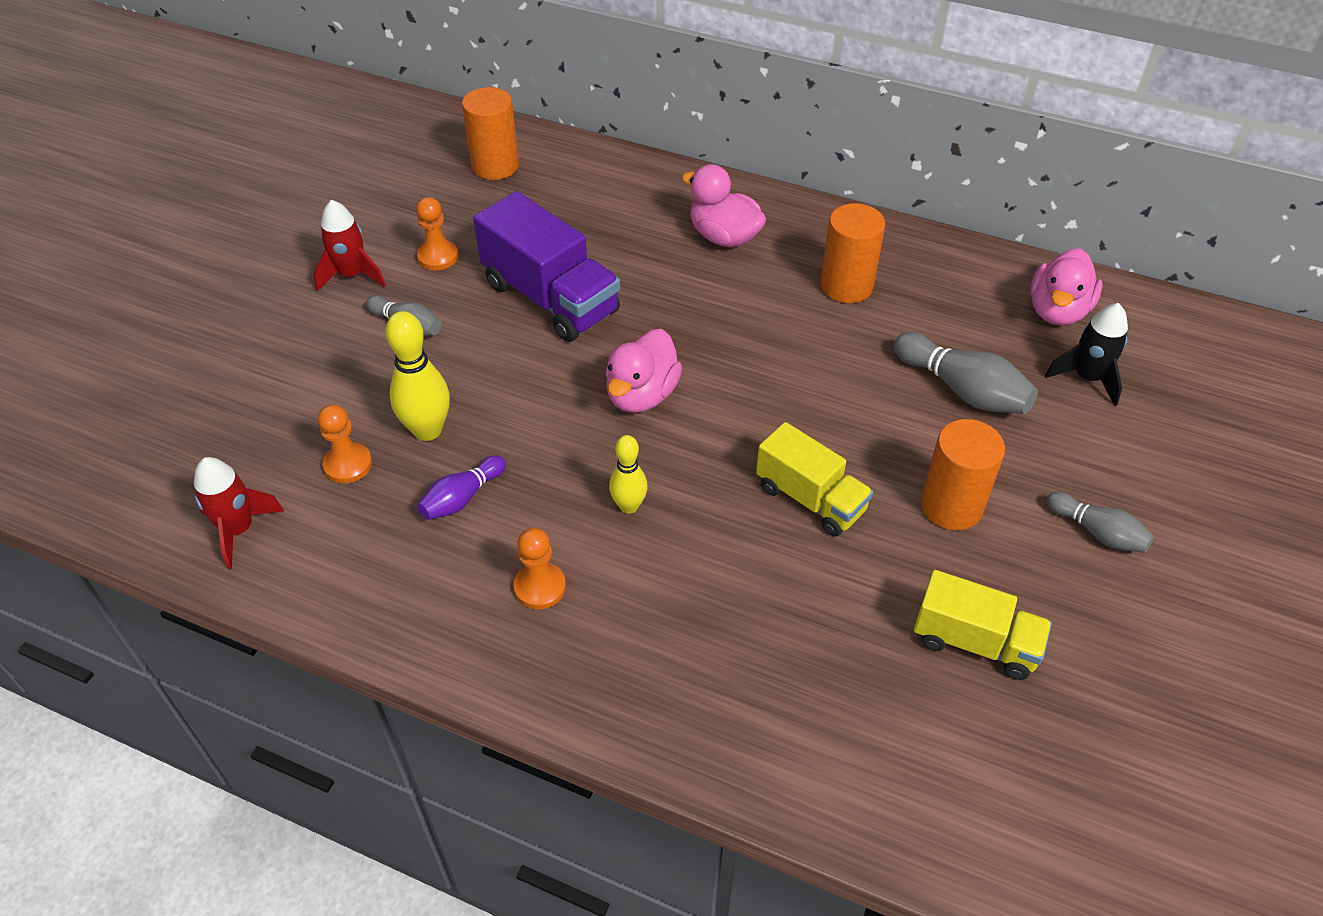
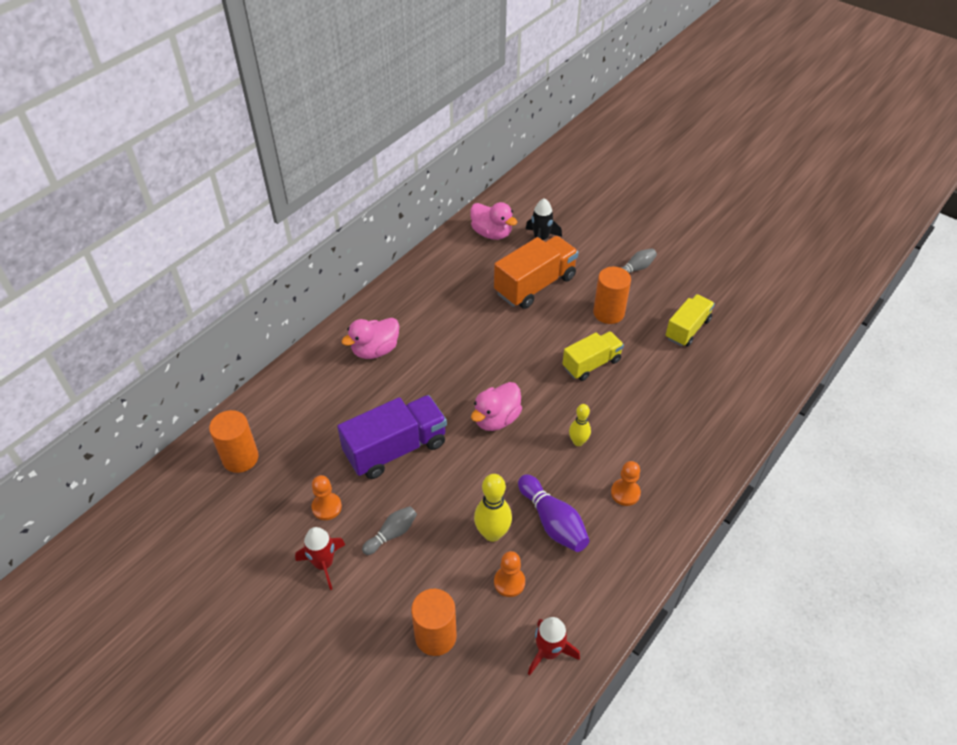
camera: 75 degrees left, 0 degrees up
(462, 498) = (552, 522): purple bowling pin -> purple bowling pin, size x1.59
(641, 395) = (496, 419): pink duck -> pink duck turned 90 degrees clockwise
(846, 286) = (441, 307): orange cylinder -> orange cylinder (435, 636)
(962, 390) = (535, 285): grey bowling pin -> orange truck

